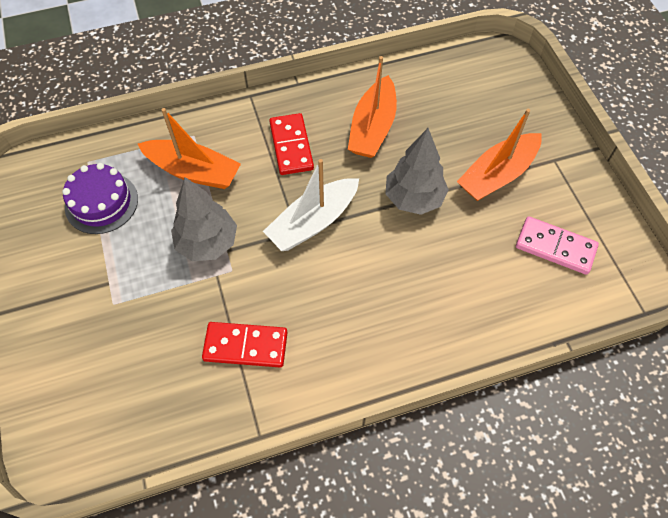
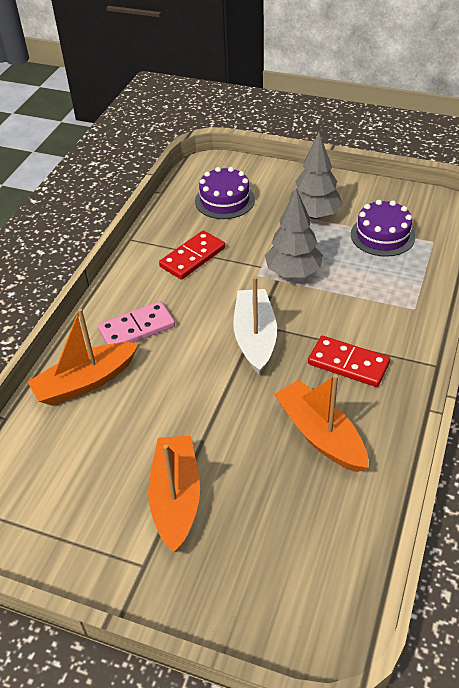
camera: 130 degrees right, 15 degrees down
(123, 385) = (224, 200): none -> purple cake
(193, 171) = (372, 292): orange boat -> orange boat (85, 382)
(414, 198) = (214, 415): grey tree -> grey tree (314, 215)
(555, 247) = (66, 484): pink domino -> pink domino (137, 328)

